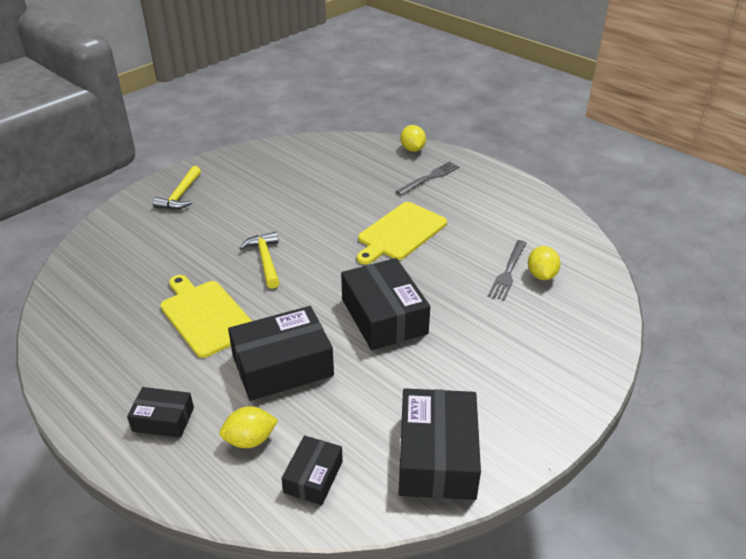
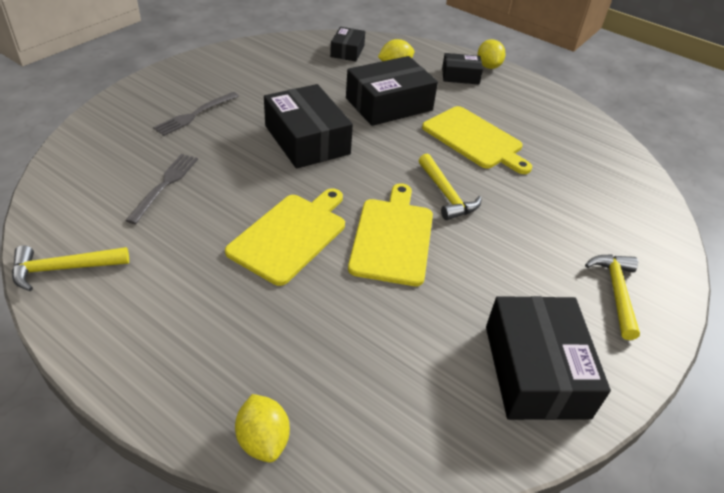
camera: 170 degrees right, 5 degrees up
(323, 230) = (392, 237): none -> yellow cutting board
(429, 177) = (238, 350): grey fork -> grey fork (195, 115)
(437, 456) = (266, 58): black box -> black box (536, 370)
(541, 275) = (127, 181): yellow lemon -> yellow lemon (488, 66)
(552, 216) = (63, 269): none -> yellow hammer

